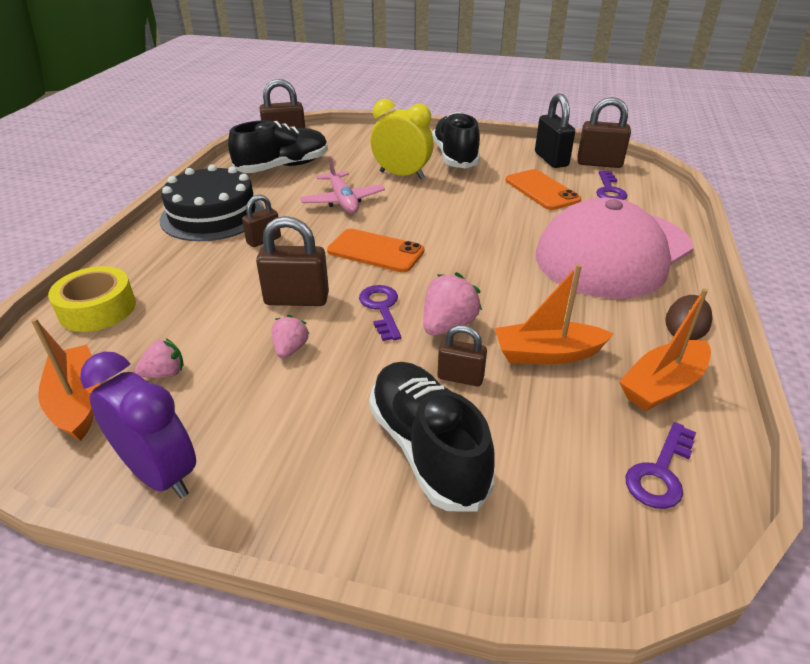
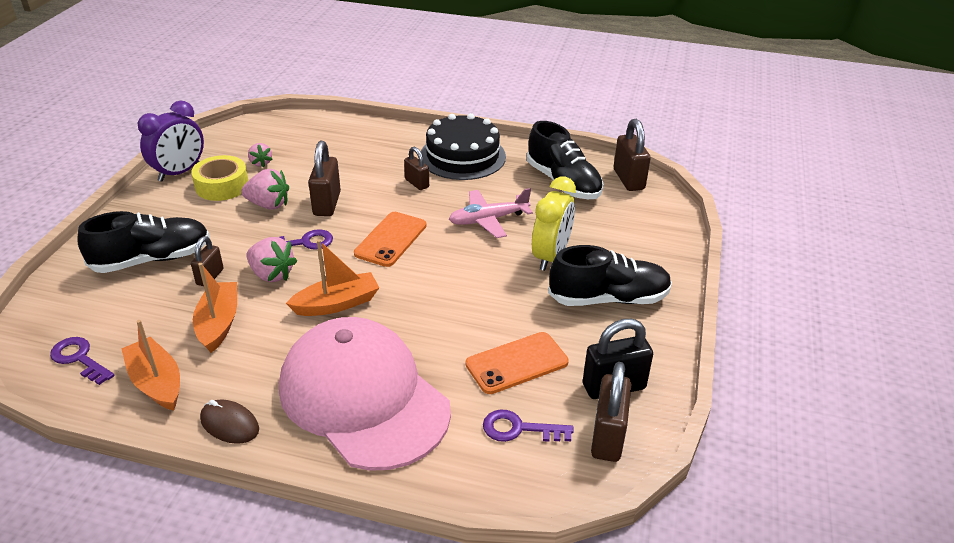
camera: 90 degrees right, 0 degrees up
(78, 401) = (247, 141): orange boat -> orange boat (337, 304)
(97, 309) = (336, 131): yellow tape -> yellow tape (222, 186)
(290, 349) = (268, 205): pink strawberry -> pink strawberry, size x1.60

